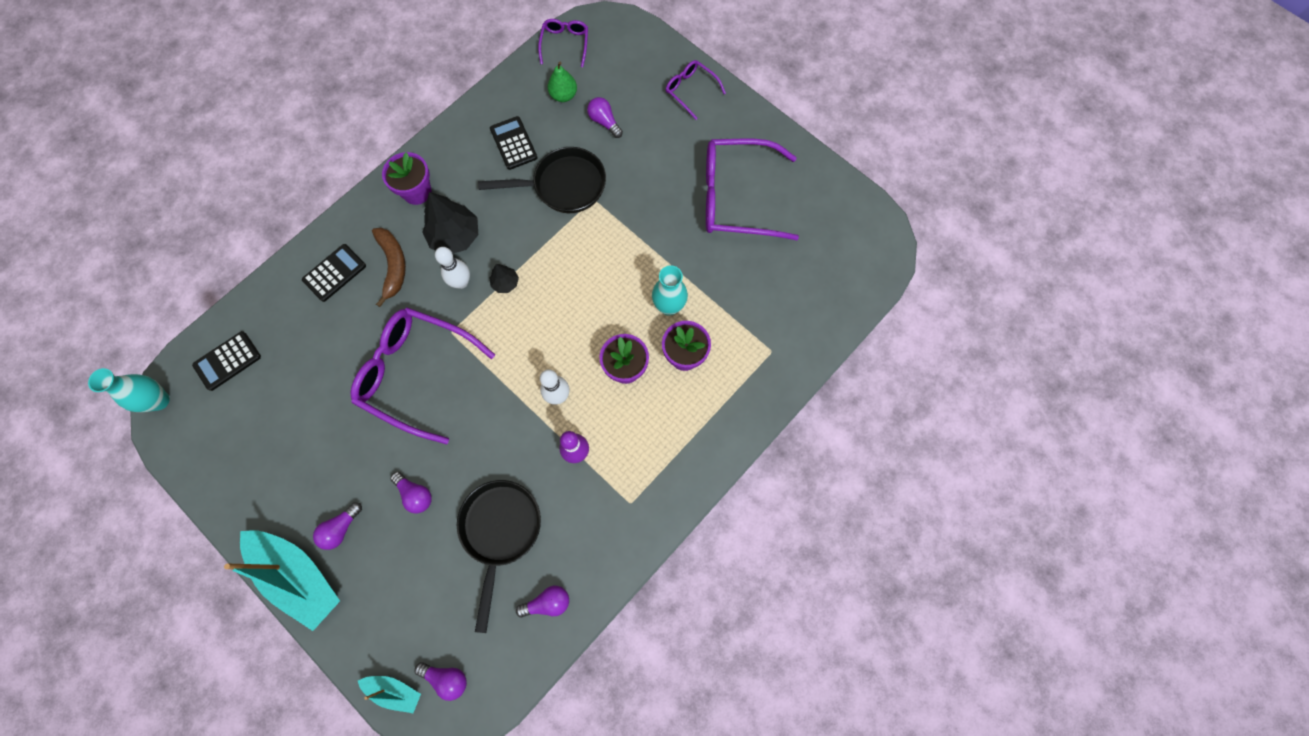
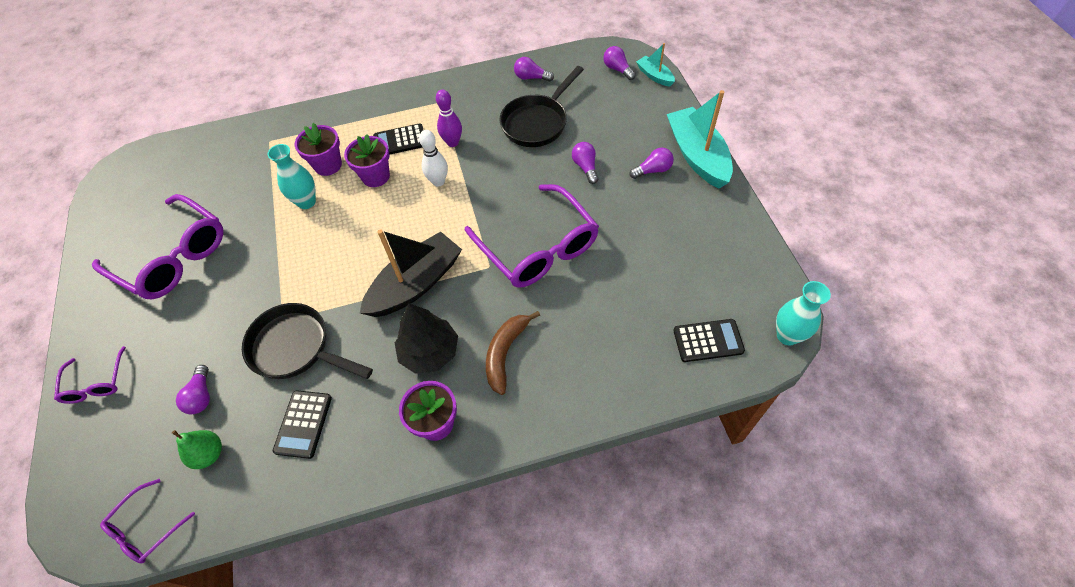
camera: 145 degrees left, 15 degrees down
(334, 273) = (566, 376): black calculator -> black calculator (400, 141)
(461, 282) = (453, 304): white bowling pin -> none
(505, 283) = (416, 284): black tree -> black boat

